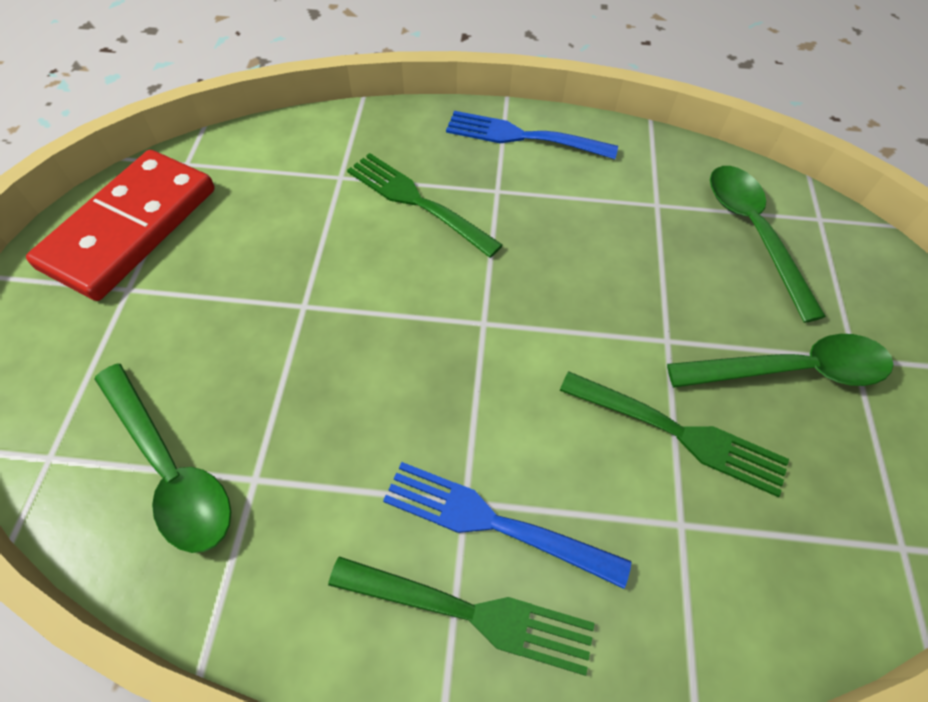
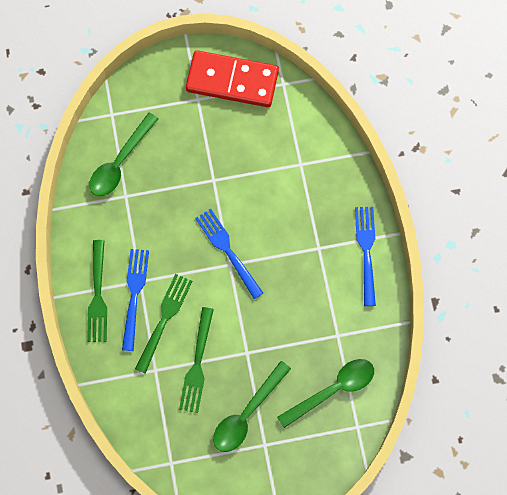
camera: 75 degrees right, 15 degrees up
(418, 202) = (295, 210): green fork -> green fork (164, 320)
(456, 318) = (228, 251): none -> blue fork
(791, 370) = (247, 413): green spoon -> green spoon turned 60 degrees clockwise

